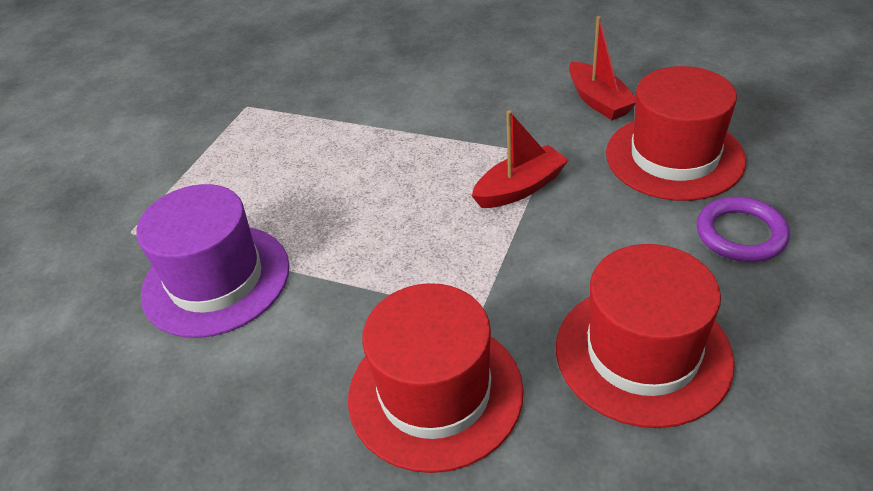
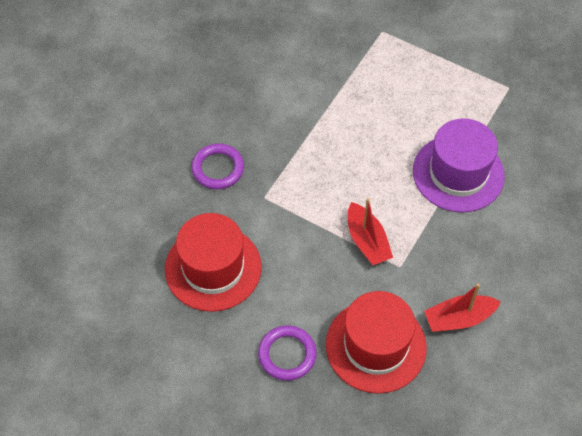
camera: 95 degrees right, 15 degrees up
(216, 279) = (328, 75): purple hat -> purple hat (458, 173)
(435, 393) = (218, 169): red hat -> purple ring

